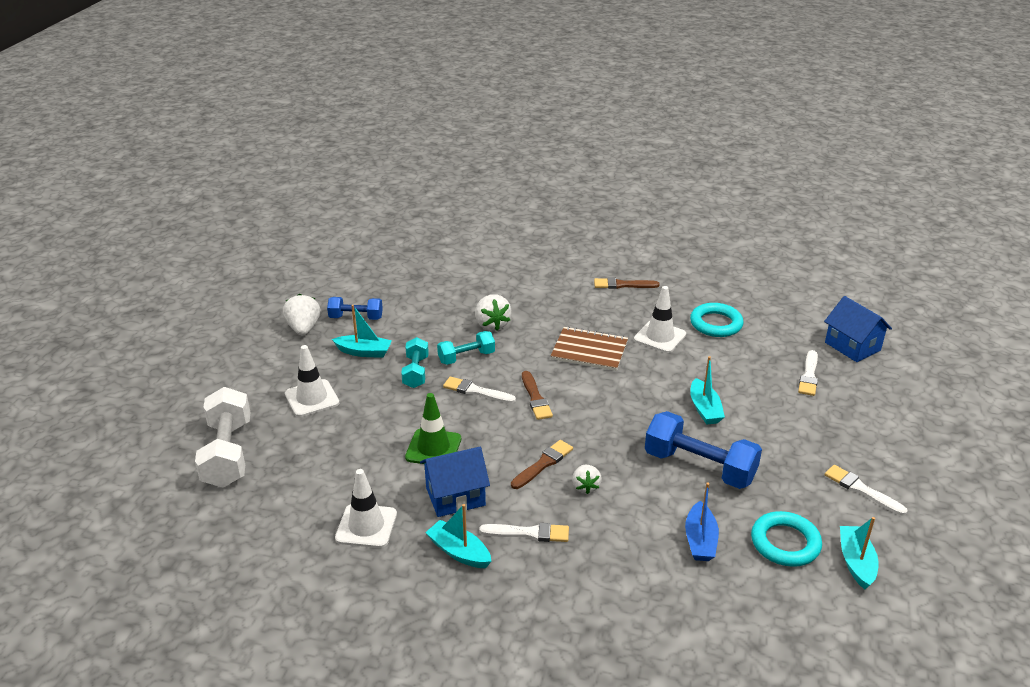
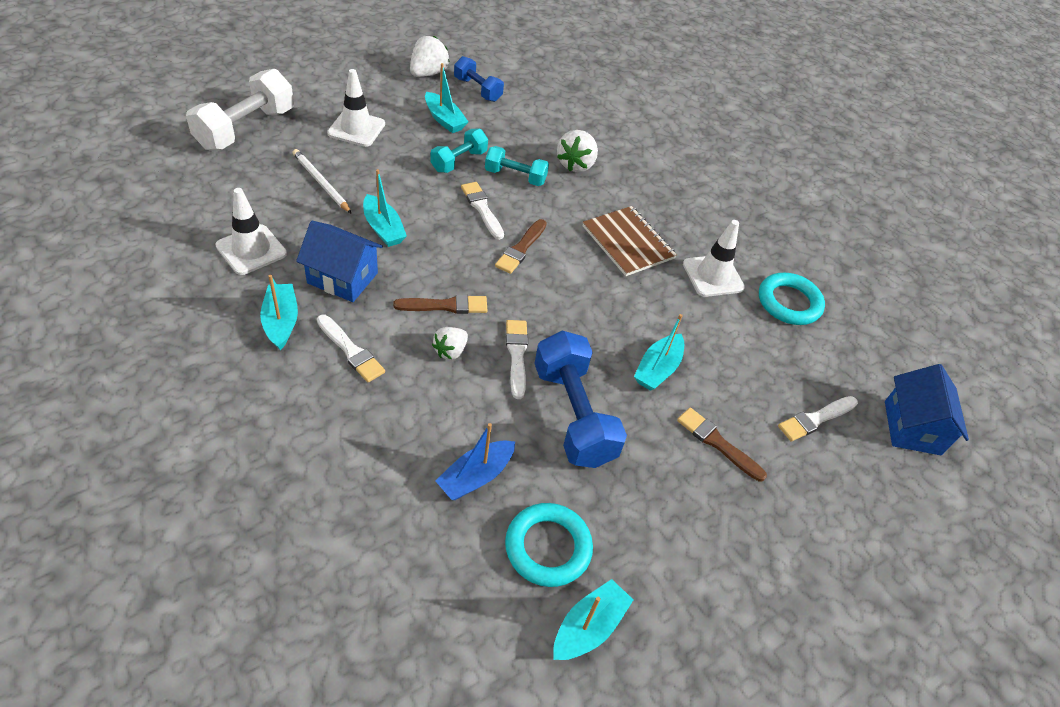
camera: 35 degrees right, 15 degrees up
(344, 450) = (321, 183): none -> white pencil
(433, 448) = (383, 229): green traffic cone -> turquoise boat
(623, 285) = (747, 207): brown brush -> brown brush (717, 443)
(861, 490) = (702, 568): white brush -> white brush (517, 355)

